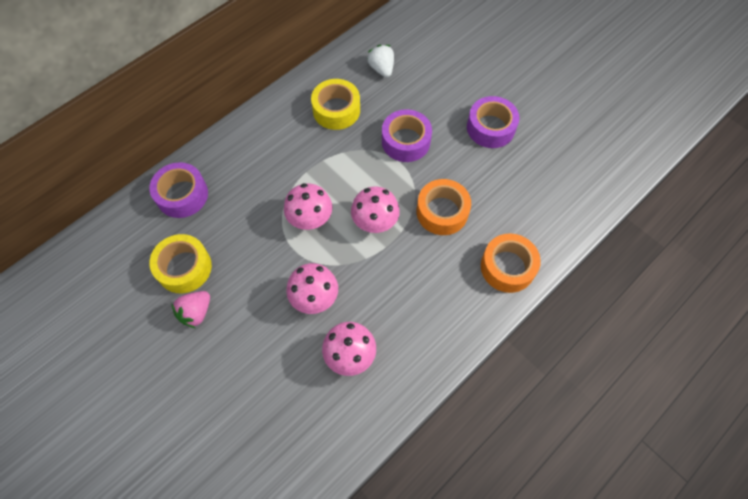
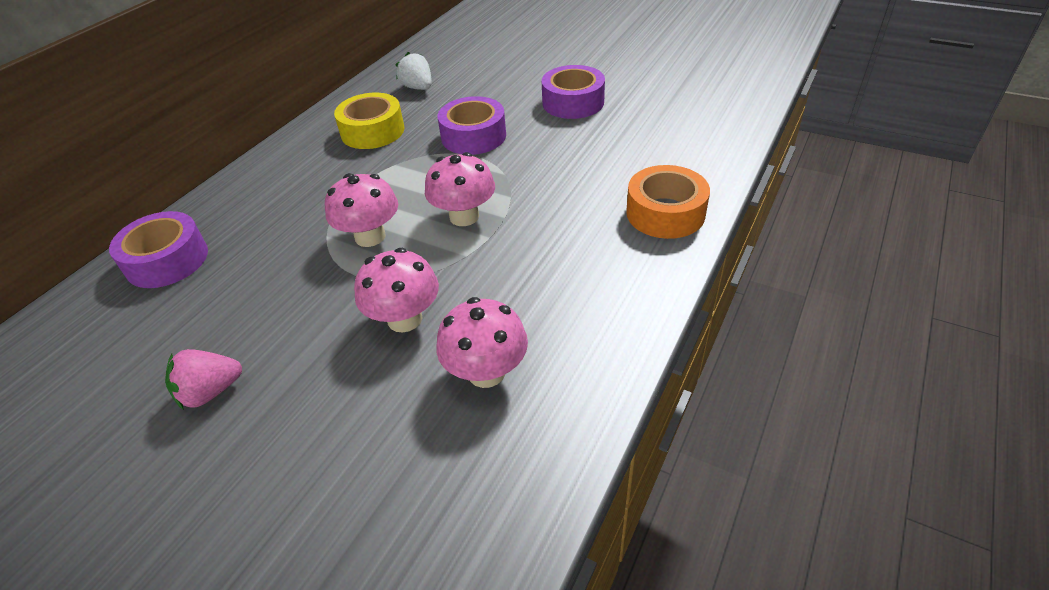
camera: 15 degrees left, 20 degrees down
(184, 268) = (181, 341): yellow tape -> none
(196, 312) = (210, 392): pink strawberry -> pink strawberry turned 45 degrees clockwise
(442, 212) = (550, 185): orange tape -> none

